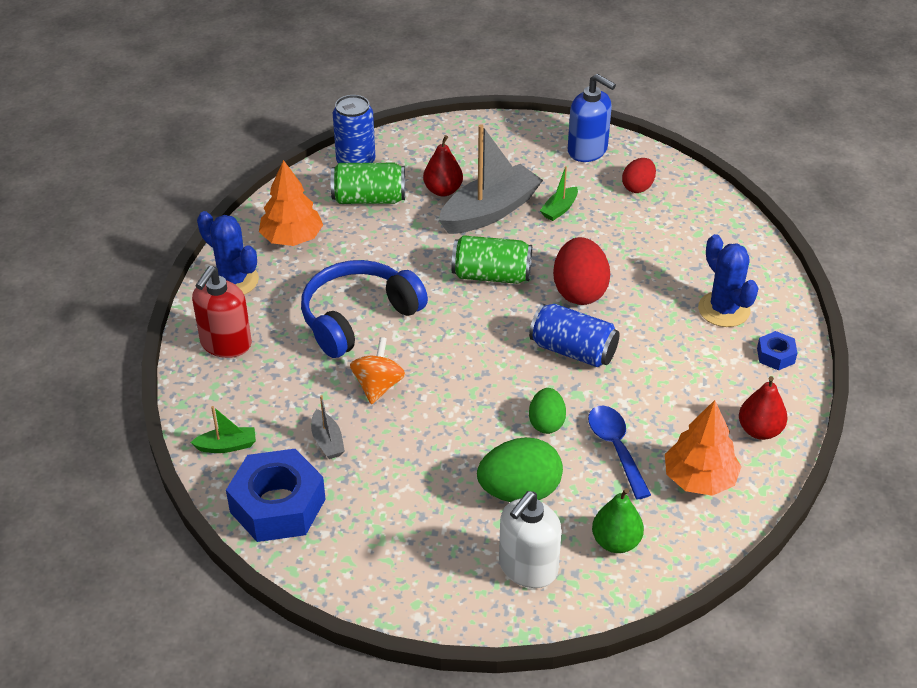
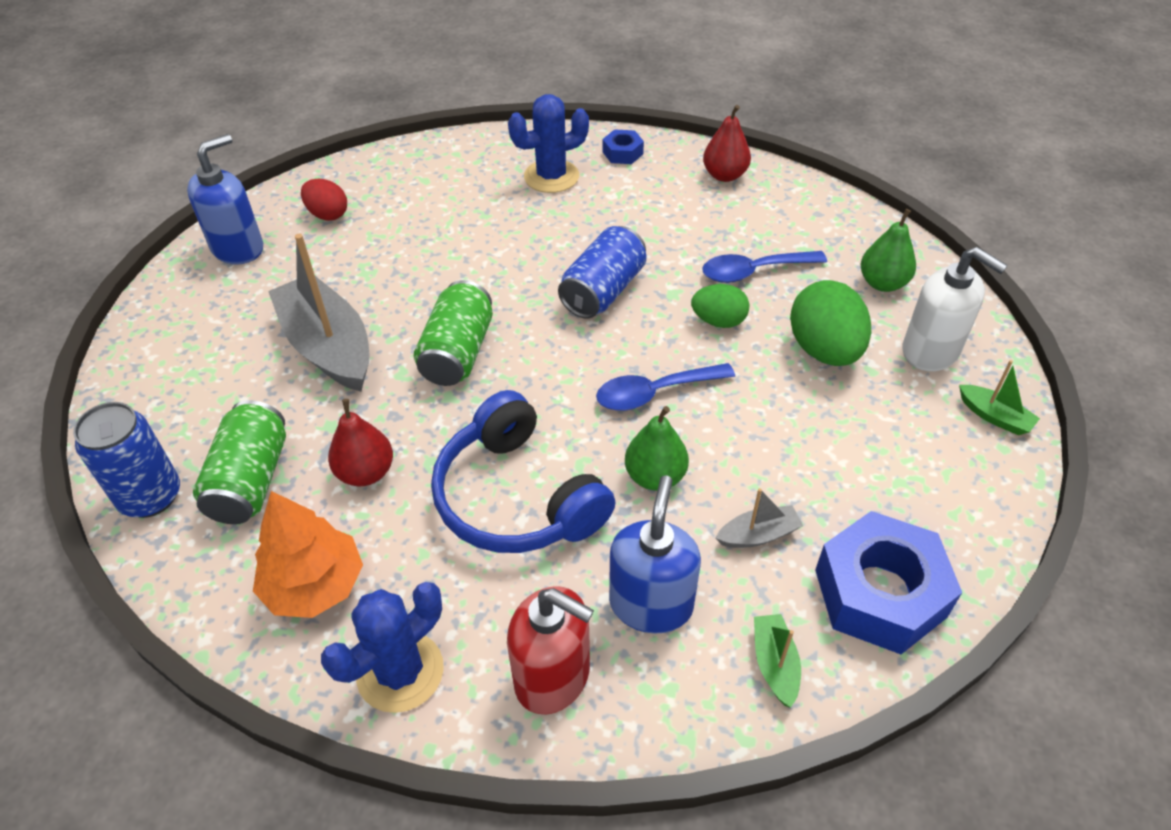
camera: 85 degrees left, 5 degrees up
(273, 386) = (651, 604): none -> blue soap dispenser
(378, 386) = (655, 476): orange spinning top -> green pear
(443, 190) = (264, 393): red pear -> red pear (366, 472)
(460, 384) = (654, 393): none -> blue spoon
(559, 209) = (346, 282): green boat -> green boat (994, 416)
(579, 291) = (503, 277): red egg -> none
(699, 479) = (791, 219): orange tree -> none

